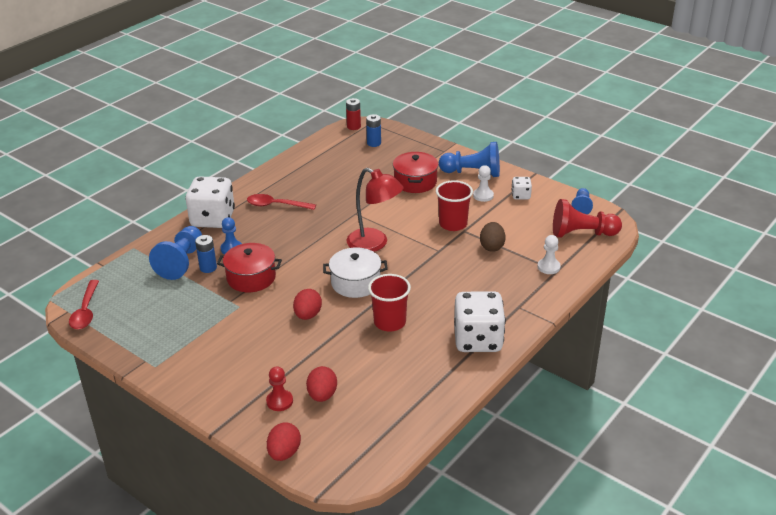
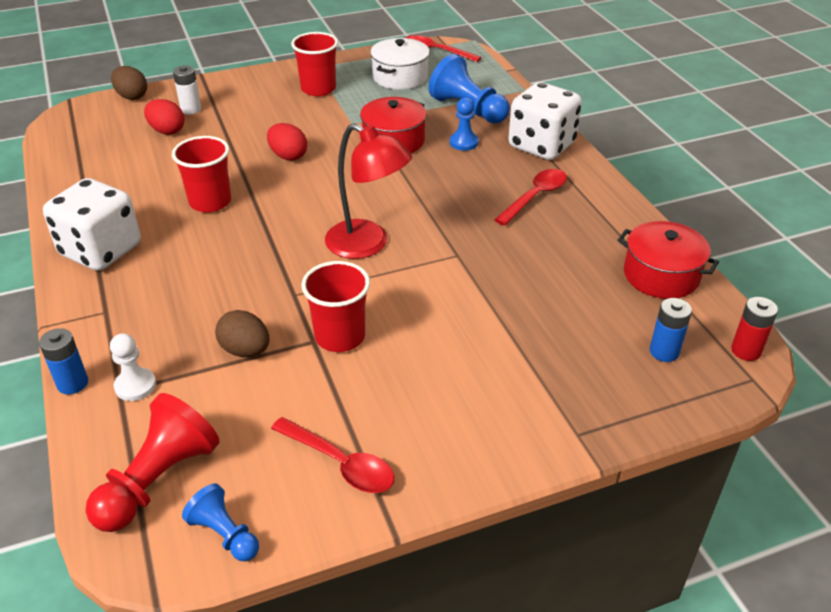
camera: 120 degrees right, 5 degrees up
(196, 346) = (318, 89): none -> red cup
(208, 268) = (440, 121): blue battery -> blue battery (72, 383)
(279, 401) = (191, 109): red pawn -> white battery
(284, 453) = (132, 96): red egg -> brown egg
(355, 283) = (305, 203): white pot -> white pot (400, 77)
(374, 244) = (367, 245): red lamp -> red lamp turned 120 degrees counterclockwise
(415, 182) = (494, 348): red pot -> red pot (661, 275)
(472, 173) = (468, 436): blue pawn -> none
(483, 195) = (384, 411): white pawn -> none
(520, 196) = (340, 463): white dice -> red spoon

